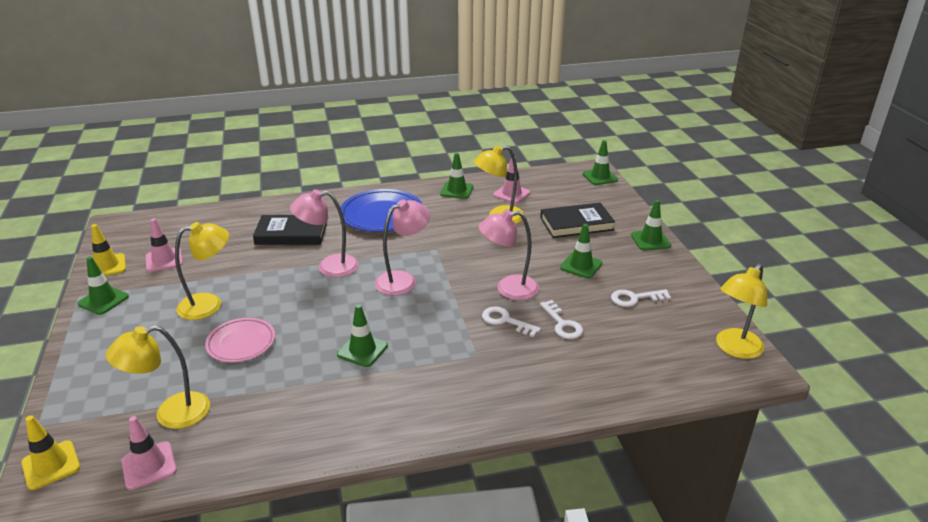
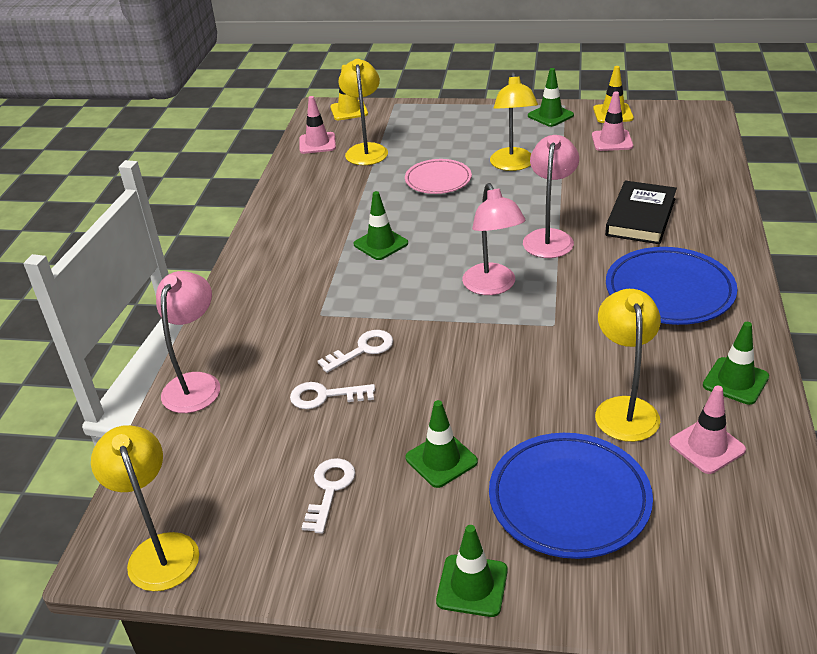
camera: 115 degrees right, 5 degrees up
(508, 289) = (425, 369): pink lamp -> pink lamp (196, 384)
(576, 224) = (569, 500): black book -> blue plate
(600, 177) = (761, 616): green traffic cone -> none

